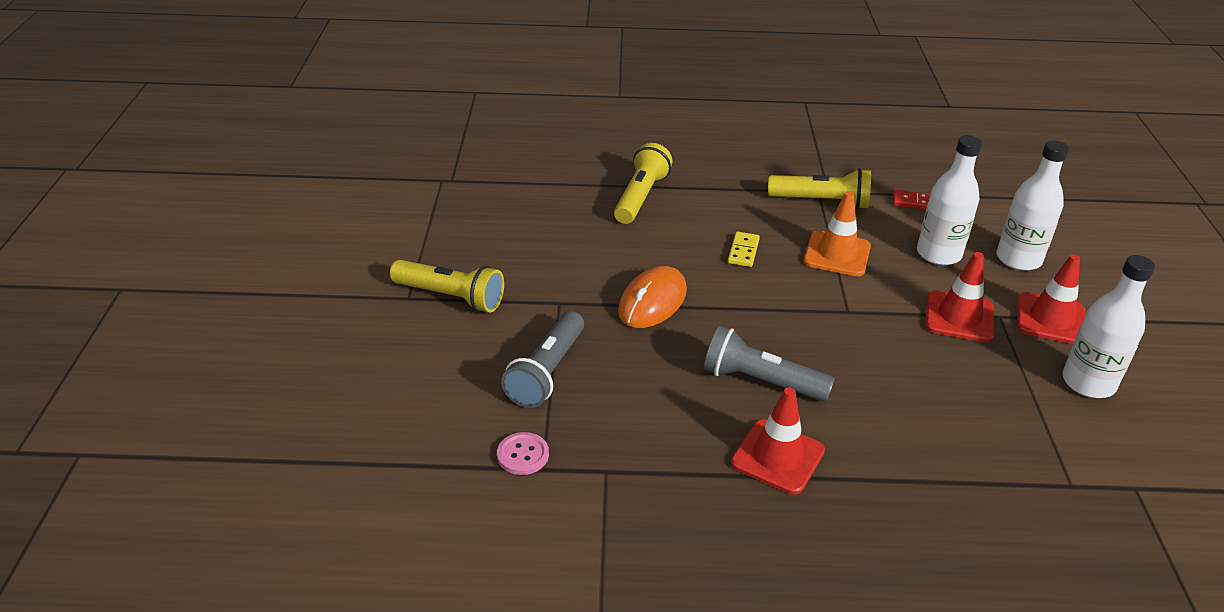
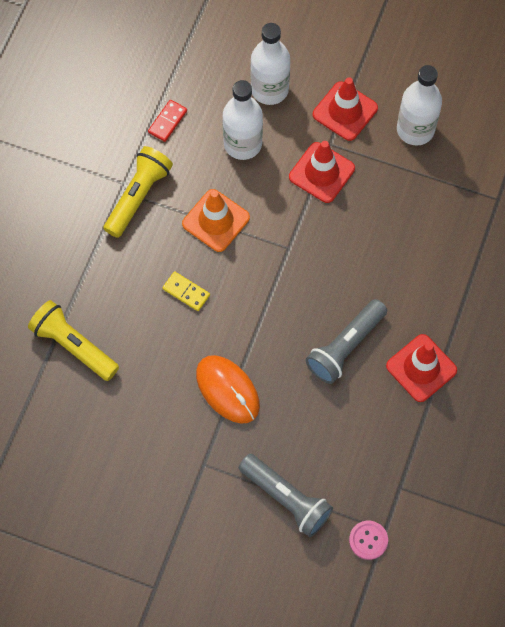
camera: 70 degrees left, 30 degrees up
(451, 297) = (166, 551): yellow flashlight -> none

